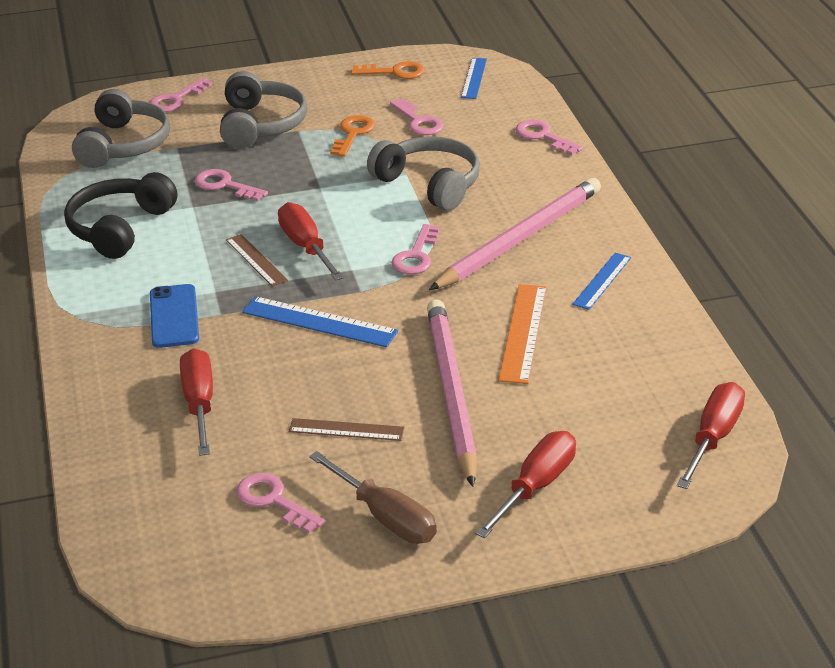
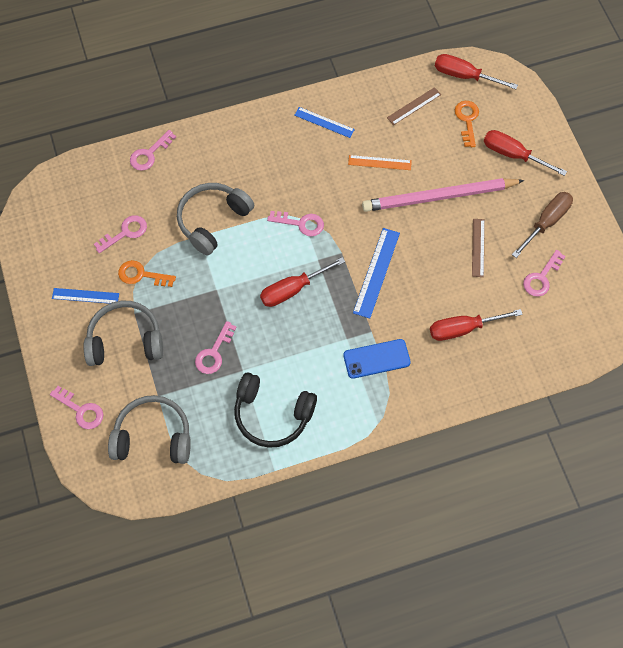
camera: 95 degrees left, 30 degrees up
(256, 260) = (309, 318): brown ruler -> brown ruler (414, 106)
(394, 72) = (46, 254): orange key -> orange key (467, 120)
(474, 78) = (60, 199): blue ruler -> blue ruler (85, 296)
(519, 239) = (279, 166): pink pencil -> none
(523, 333) = (379, 162): orange ruler -> orange ruler, size x0.66

